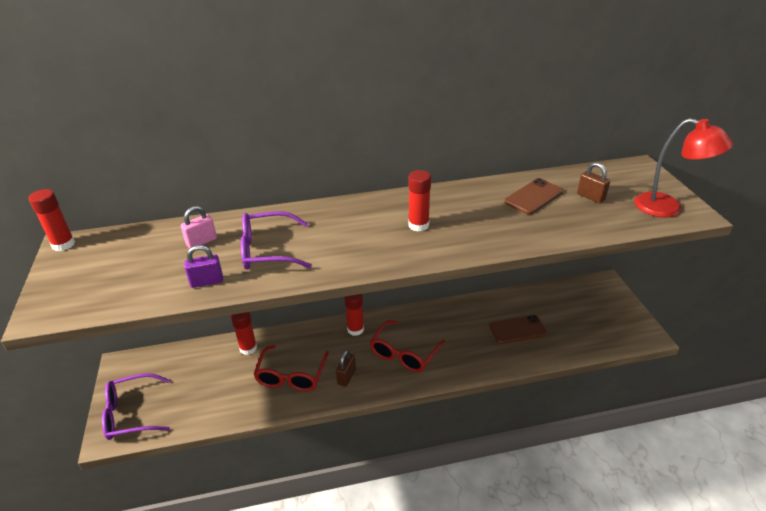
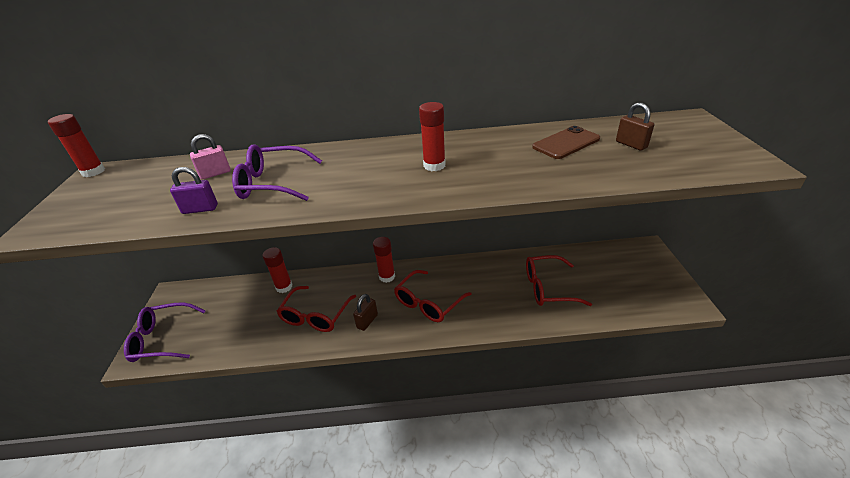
camera: 10 degrees right, 0 degrees up
(517, 329) = (548, 288): brown phone -> red glasses
(668, 208) = (723, 157): red lamp -> none

